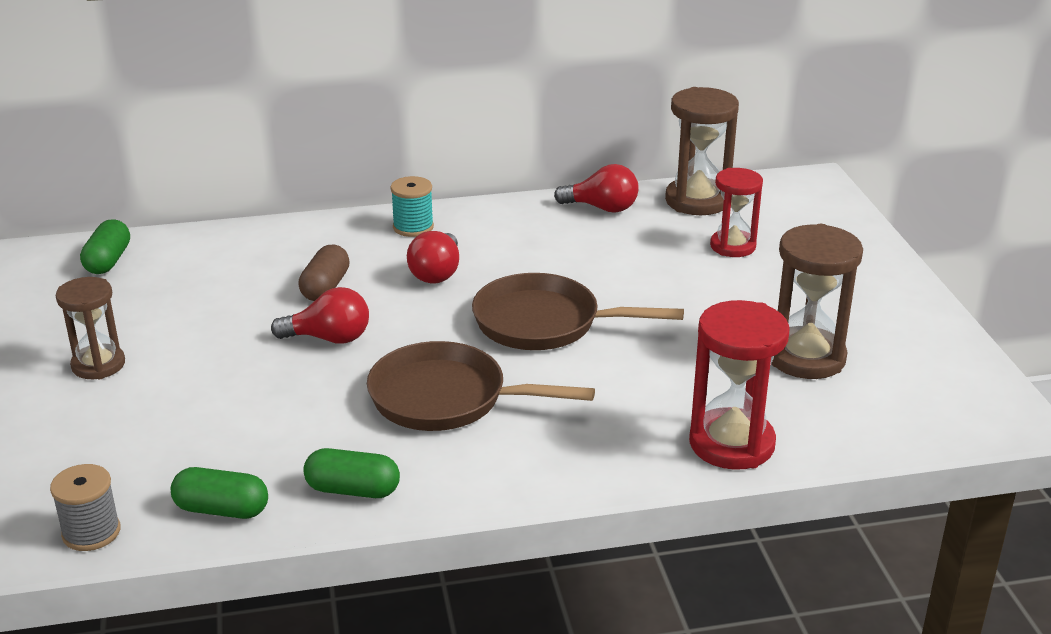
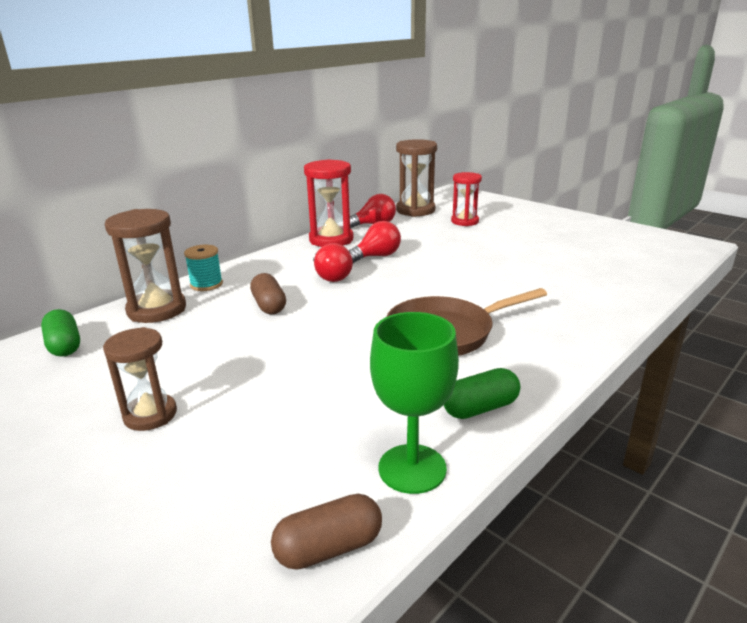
camera: 35 degrees left, 5 degrees down
(91, 532) = (329, 548): grey spool -> brown capsule
(221, 510) = (412, 468): green capsule -> green goblet
(329, 338) = (316, 330): red light bulb -> red light bulb (376, 256)
(413, 227) = (279, 261): turquoise spool -> turquoise spool (206, 284)
(545, 323) = (433, 278): brown pan -> none
(731, 444) = (622, 295): red hourglass -> red hourglass (331, 240)
(806, 358) = (580, 251): brown hourglass -> brown hourglass (157, 310)

